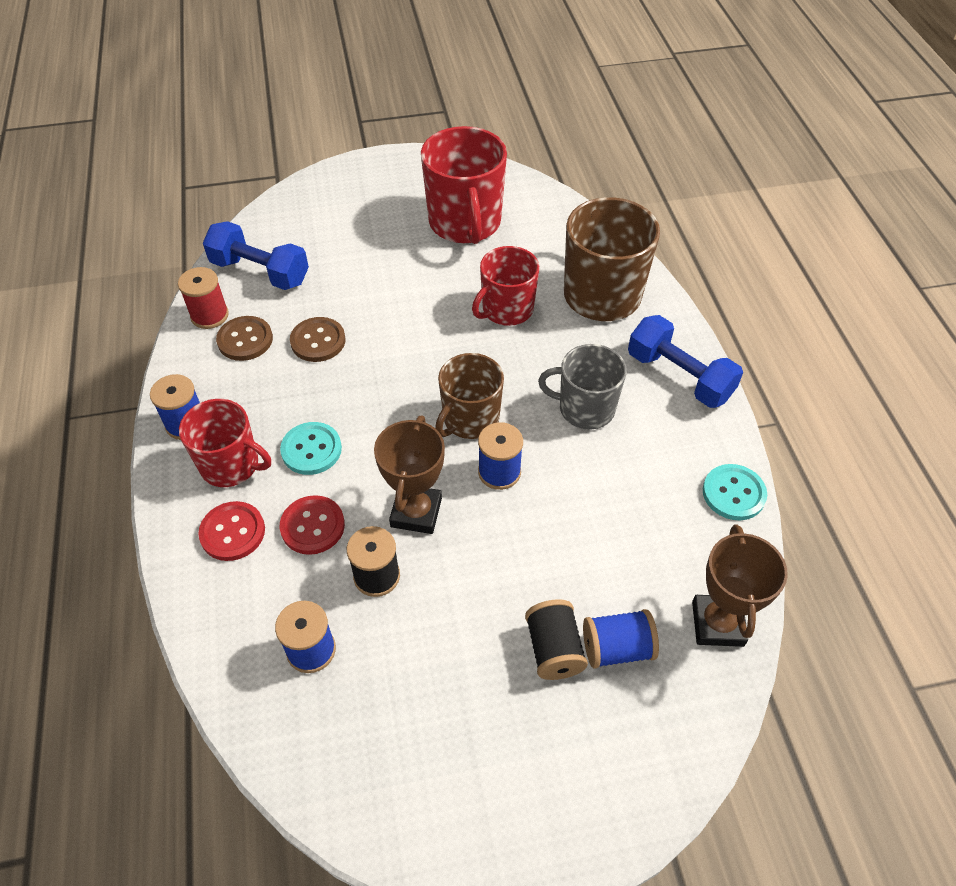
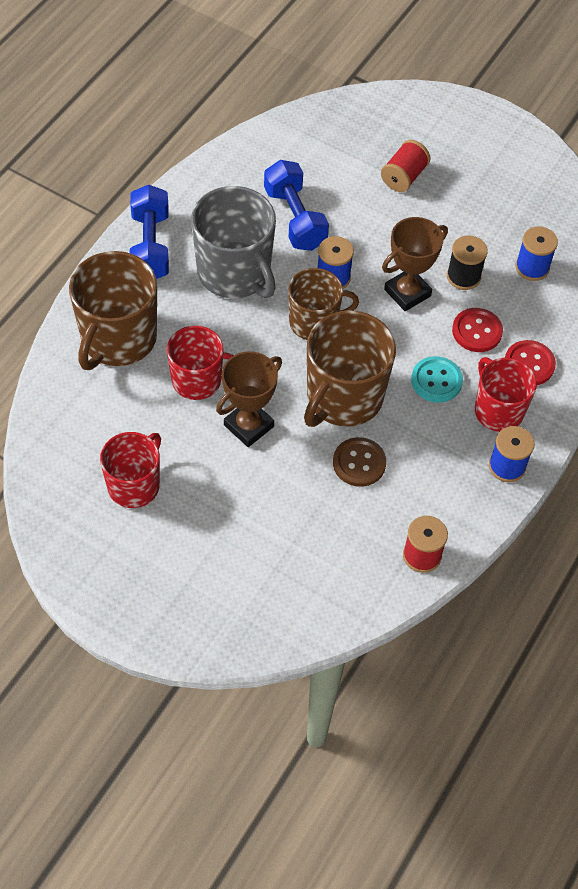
camera: 140 degrees left, 5 degrees up
(245, 340) = (412, 508): brown button -> none
(260, 272) = (346, 570): blue dumbbell -> blue dumbbell (295, 218)
(379, 378) = (343, 398): none -> brown mug
(465, 223) = (134, 485): red mug -> red mug, size x0.65
(554, 649) = (404, 177): black spool -> red spool
(585, 408) = (235, 273): grey mug -> grey mug, size x1.54
(617, 648) = (371, 154): blue spool -> none
(717, 623) = (308, 127): brown trophy -> brown trophy (248, 426)
(733, 493) = (216, 167): turquoise button -> none

